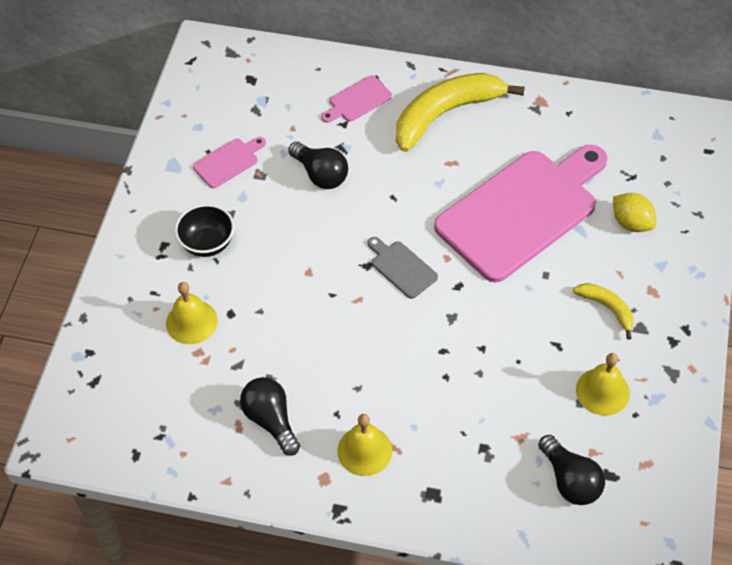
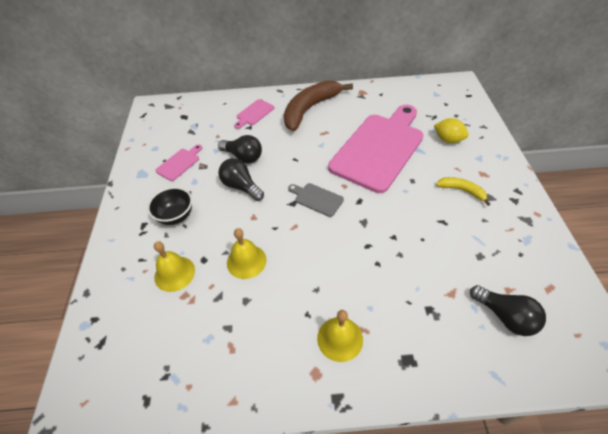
camera: 15 degrees left, 5 degrees down
(271, 420) = (256, 335): black light bulb -> black light bulb (241, 186)
(446, 114) = (310, 109): yellow banana -> brown banana
(602, 391) = (490, 244): yellow bell -> yellow bell (246, 261)

